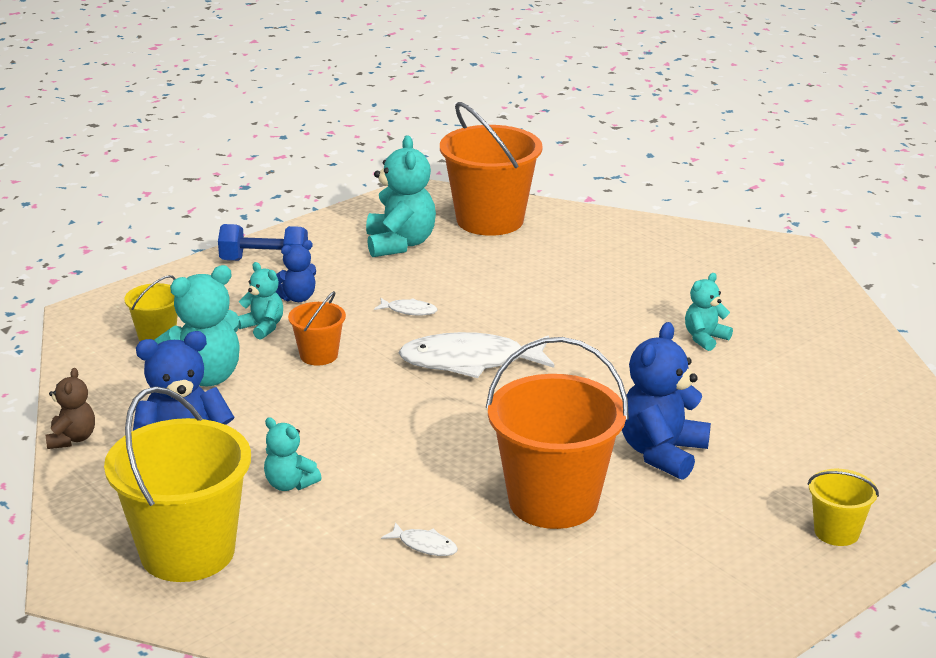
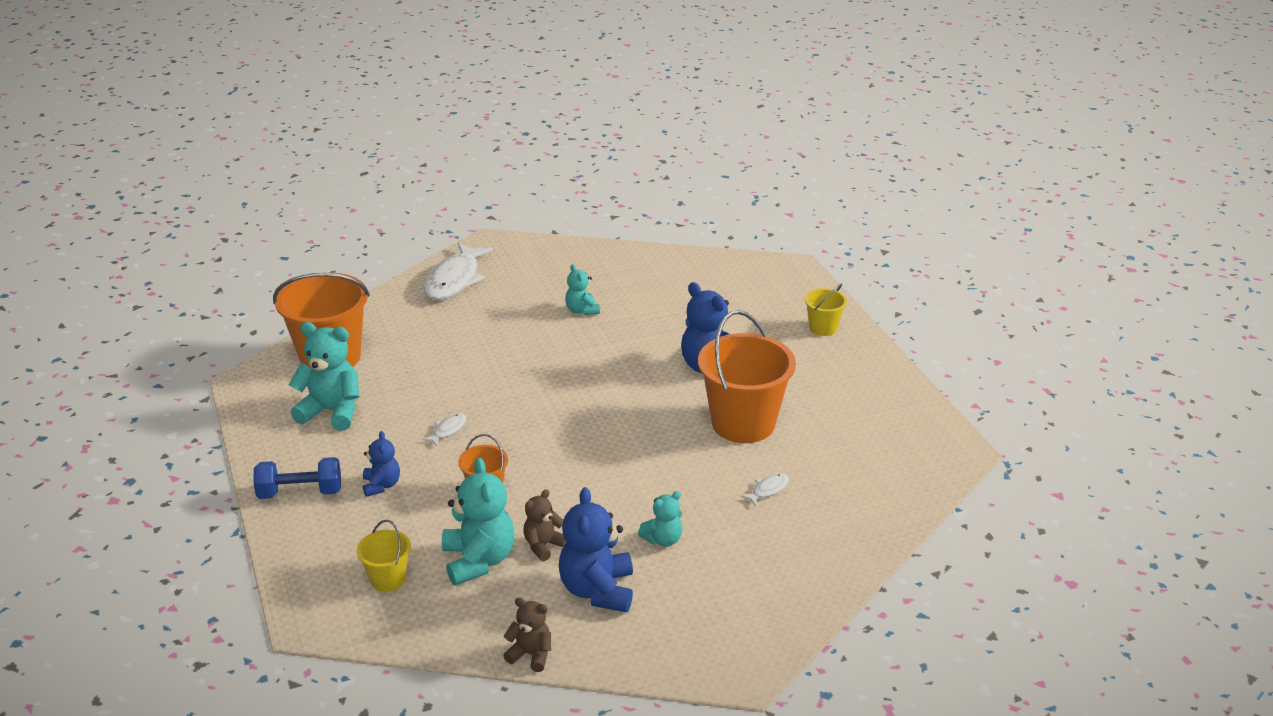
camera: 70 degrees left, 5 degrees up
(187, 552) = (727, 607): yellow bucket -> none
(244, 409) = (543, 545): none -> brown teddy bear
(263, 327) = (418, 513): turquoise teddy bear -> none
(264, 261) = (300, 492): blue dumbbell -> blue dumbbell turned 60 degrees clockwise
(470, 362) = (545, 417): white fish -> white fish (454, 280)

